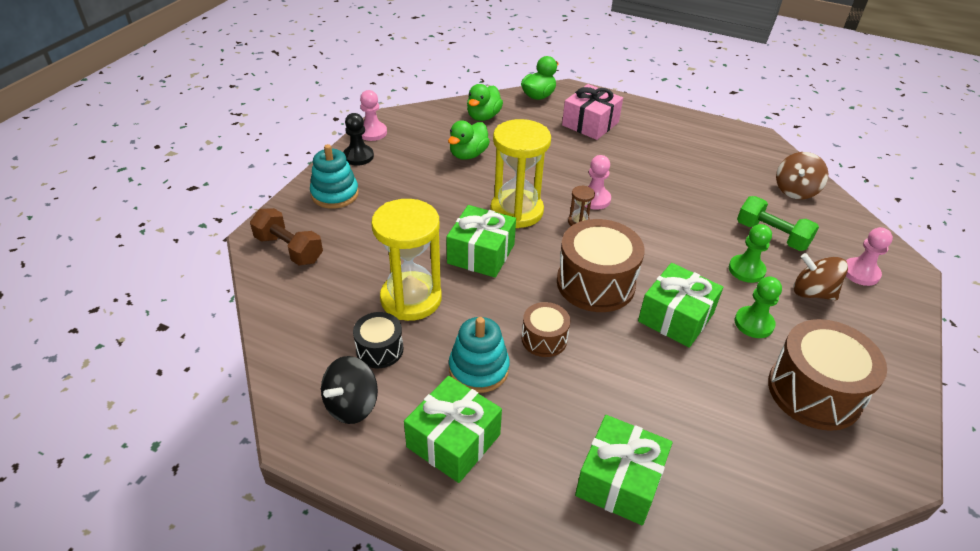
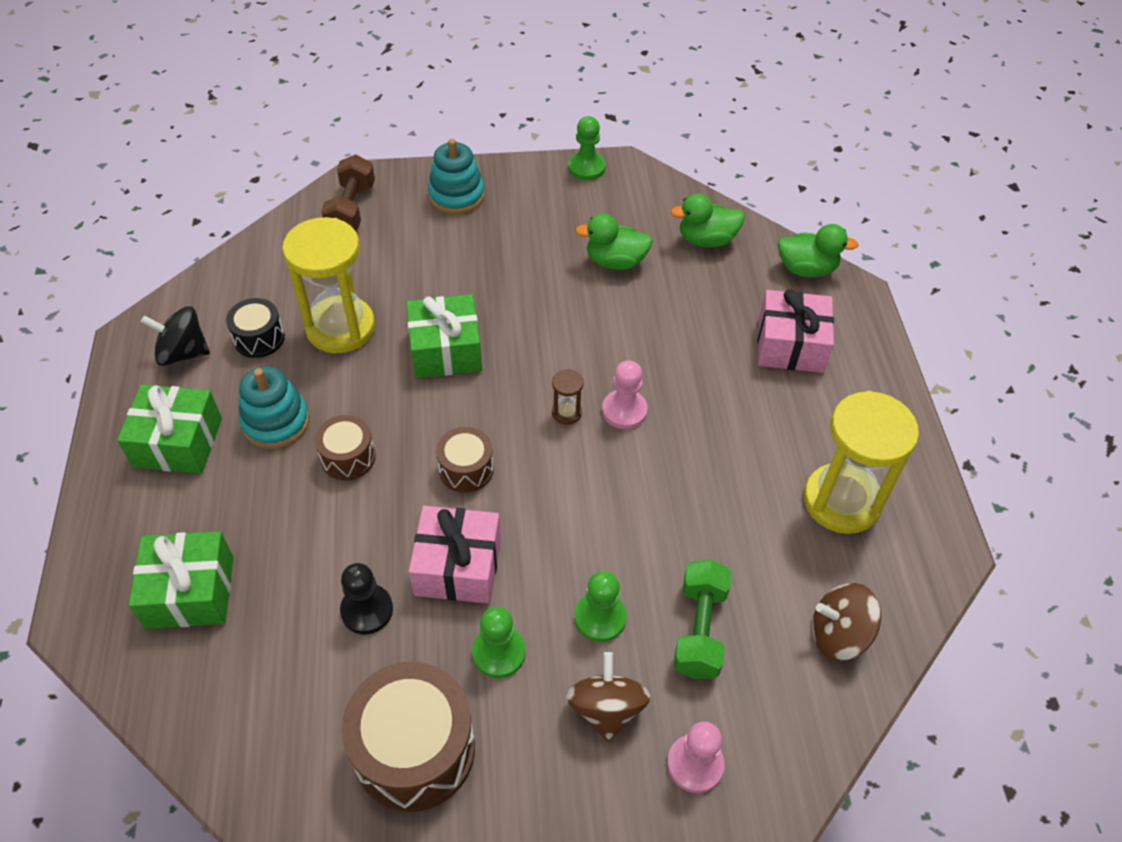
camera: 60 degrees right, 10 degrees up
(358, 156) = (534, 179): black pawn -> black pawn (367, 610)
(372, 132) = (586, 168): pink pawn -> green pawn
(516, 211) = (543, 349): yellow hourglass -> yellow hourglass (841, 501)
(595, 283) = (466, 469): brown drum -> brown drum, size x0.54
(676, 317) = (458, 566): green gift -> pink gift

